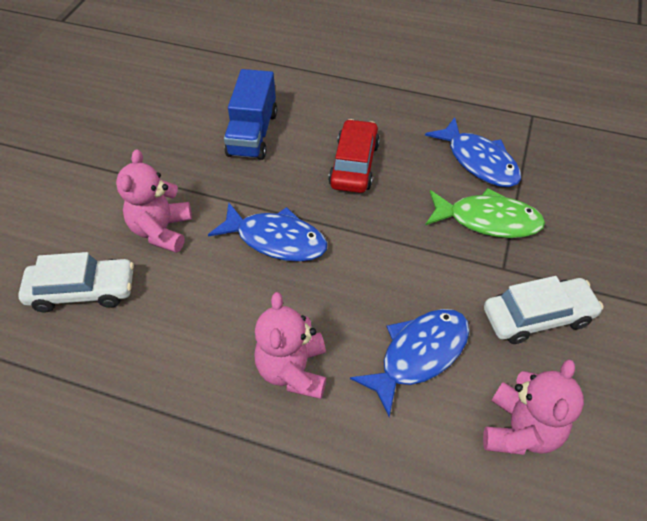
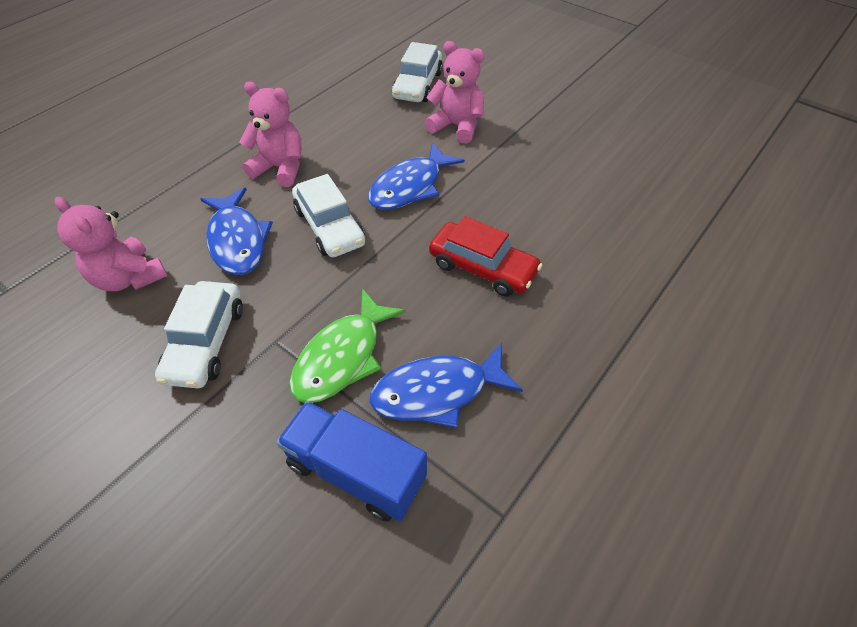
camera: 110 degrees right, 0 degrees up
(252, 134) = (562, 201): blue truck -> blue truck (356, 471)
(361, 283) = (329, 226): none -> white car

